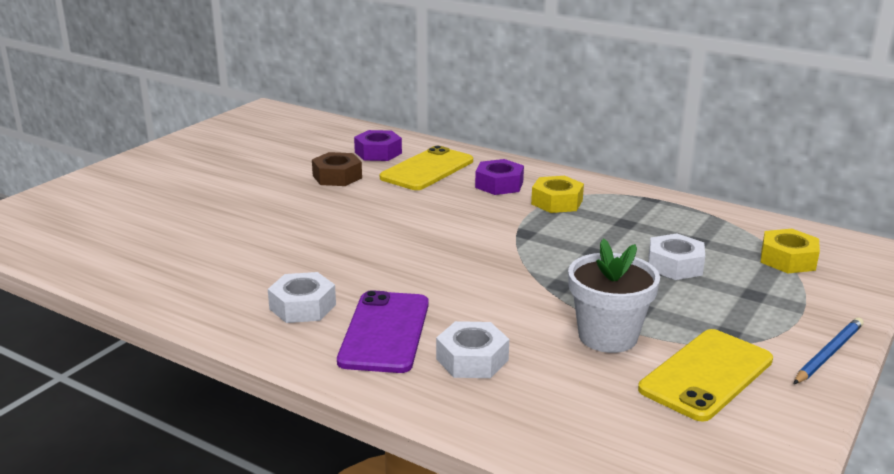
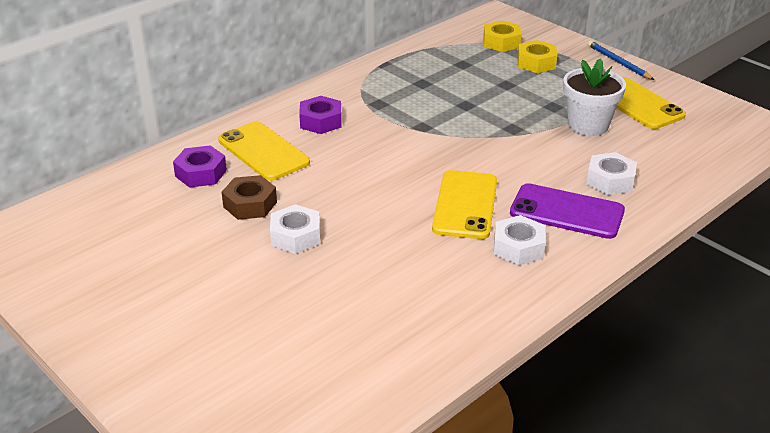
camera: 75 degrees left, 10 degrees up
(375, 270) = (465, 205): none -> yellow phone
(557, 202) = (371, 102): yellow nut -> yellow nut (536, 63)
(675, 265) = (497, 80): white nut -> white nut (295, 236)

